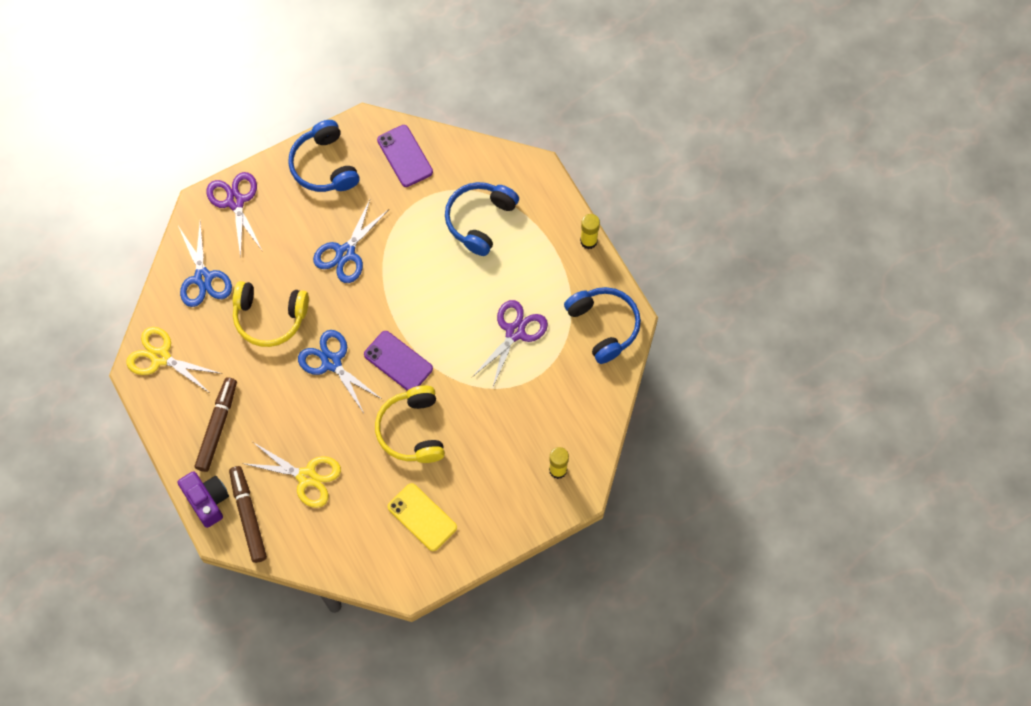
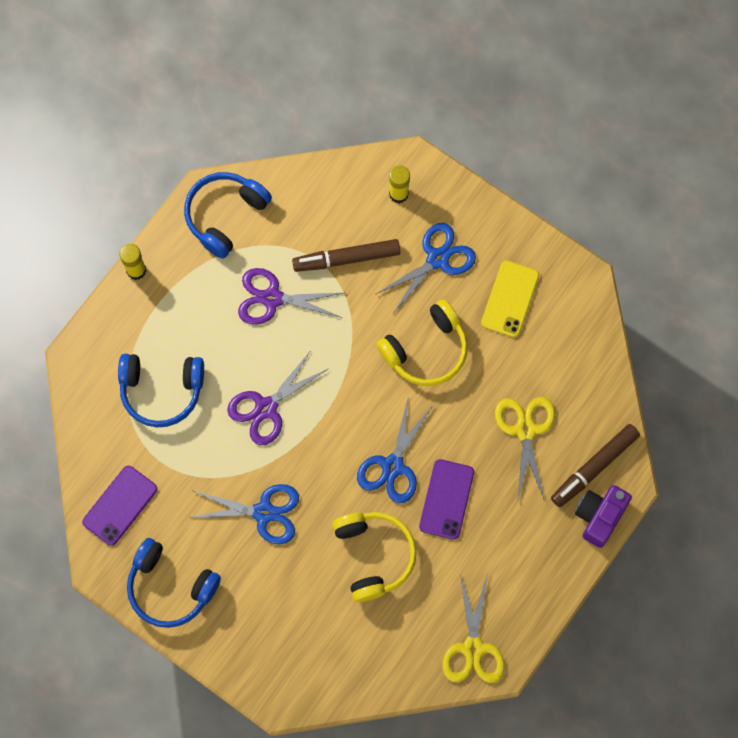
camera: 115 degrees left, 5 degrees up
(203, 278) = (363, 651): blue scissors -> blue scissors (437, 259)
(217, 426) = (518, 547): brown marker -> brown marker (346, 258)
(235, 201) = (257, 663): purple scissors -> purple scissors (266, 408)
(324, 166) = (170, 587): blue headphones -> blue headphones turned 75 degrees clockwise
(398, 361) = (359, 399): purple phone -> purple phone (446, 499)

